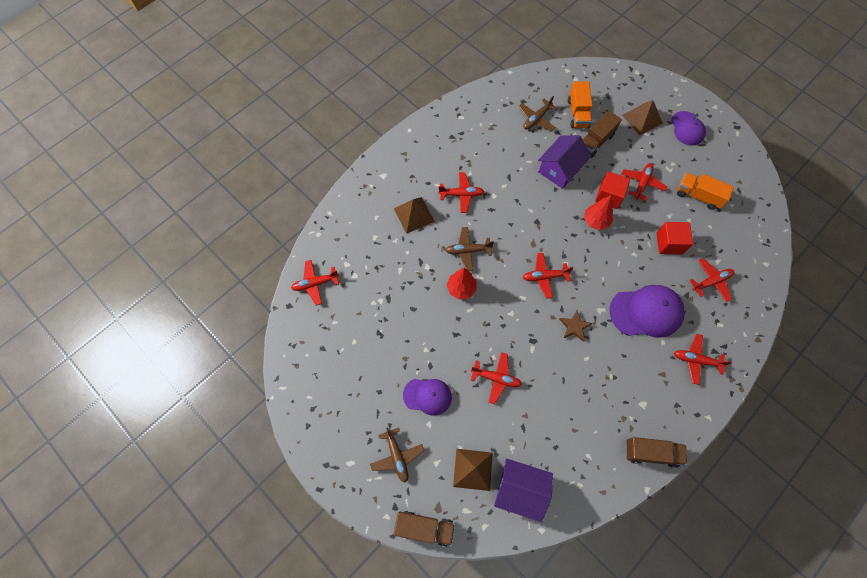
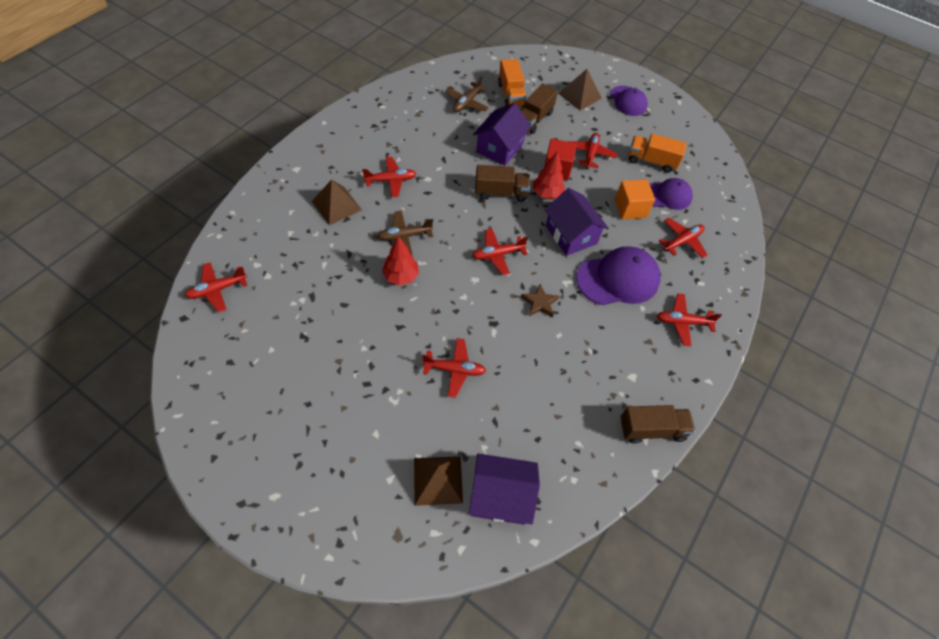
camera: 15 degrees left, 10 degrees down
(397, 456) = (337, 478): brown plane -> none
(424, 527) = (382, 563): brown truck -> brown truck (501, 192)
(427, 396) = (371, 401): purple cap -> purple cap (667, 195)
(611, 264) = (571, 234): none -> purple house
(669, 243) = (630, 208): red cube -> orange cube

